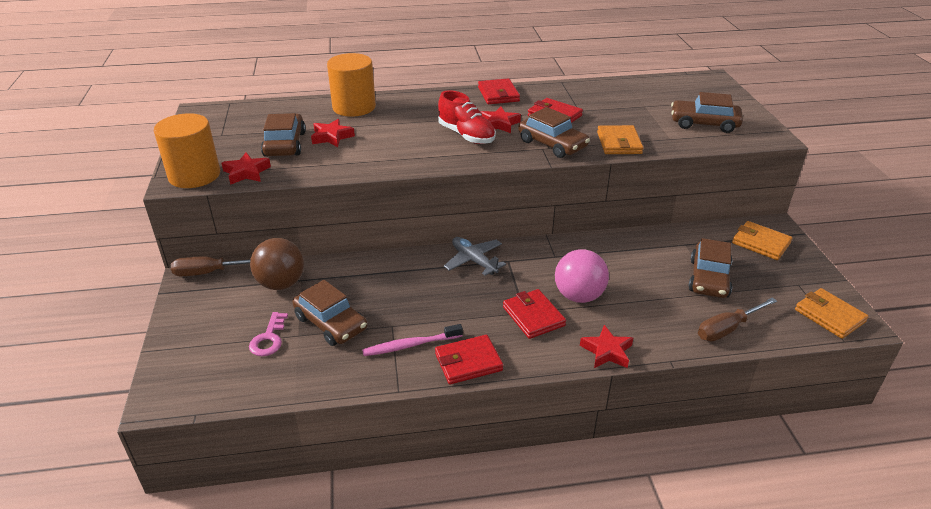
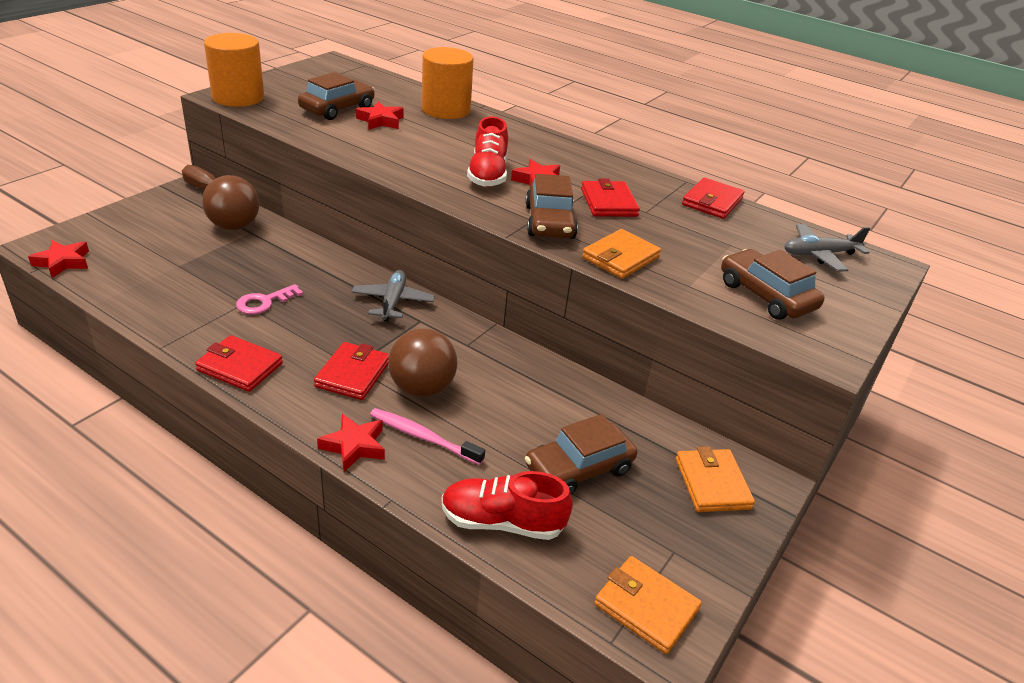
camera: 40 degrees right, 0 degrees up
(246, 172) = (271, 113): red star -> red star (63, 262)
(269, 339) = (159, 255): pink key -> pink key (264, 302)
(331, 323) = (211, 272): brown car -> none
(410, 345) = (228, 325): pink toothbrush -> pink toothbrush (423, 437)
(498, 94) = (594, 160): red wallet -> red wallet (712, 202)
(579, 296) = (422, 388): pink ball -> brown ball
(682, 89) = (819, 255): none -> grey plane
(727, 329) = (502, 522): brown screwdriver -> red shoe
(829, 316) = (646, 607): orange wallet -> orange wallet turned 60 degrees counterclockwise

